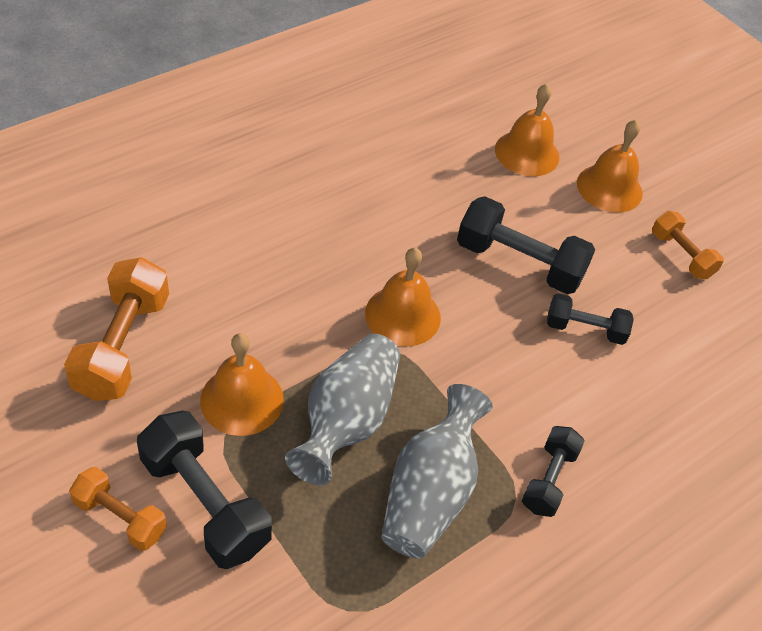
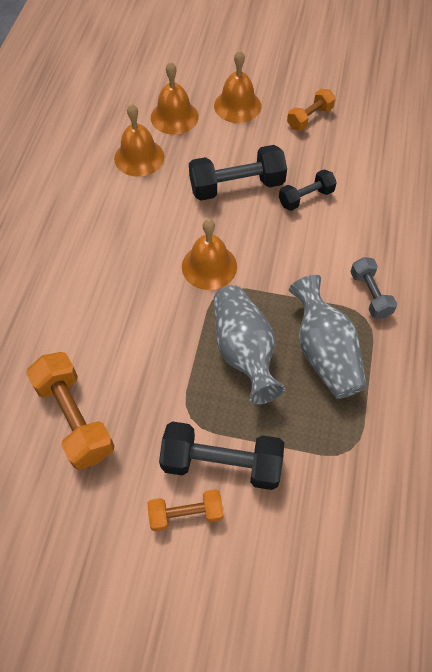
camera: 35 degrees left, 10 degrees up
(242, 400) = (177, 388): orange bell -> orange bell (139, 157)
(549, 480) = (370, 294): black dumbbell -> grey dumbbell
(681, 255) = (309, 118): orange dumbbell -> orange dumbbell turned 60 degrees counterclockwise

